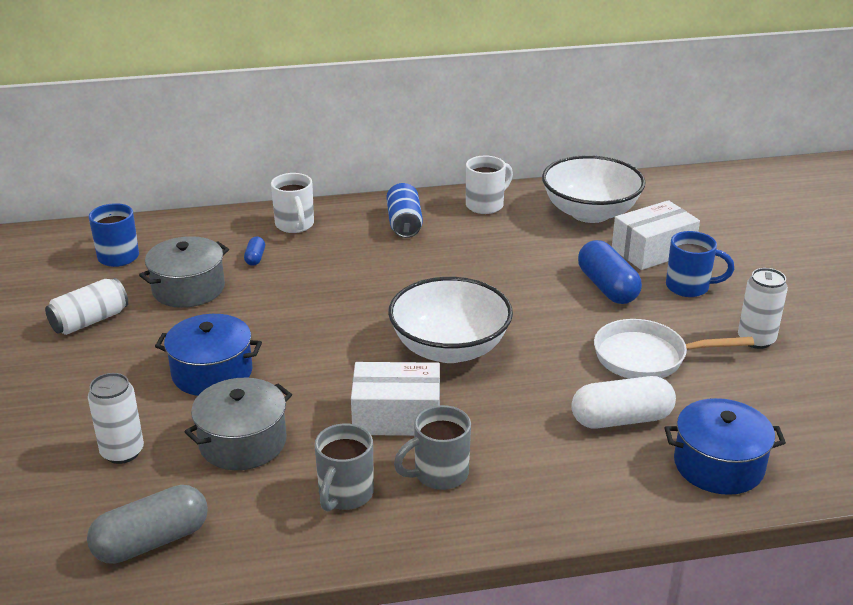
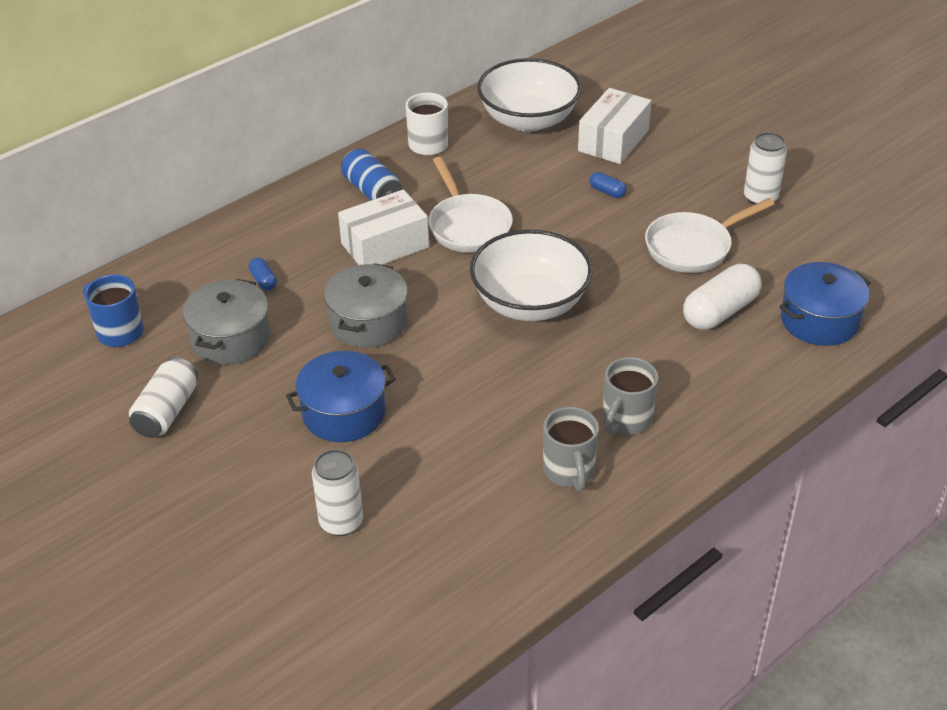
camera: 30 degrees left, 10 degrees up
(152, 542) = (452, 585): grey capsule -> none
(243, 442) = (439, 465): grey pot -> grey pot (368, 322)
(295, 225) = (267, 231): white mug -> none
(396, 416) = (545, 384): white box -> white box (385, 245)
(456, 273) = (468, 226): none -> white pan
(607, 287) = (607, 191): blue capsule -> blue capsule, size x0.47
(689, 287) = (671, 167): blue mug -> none

